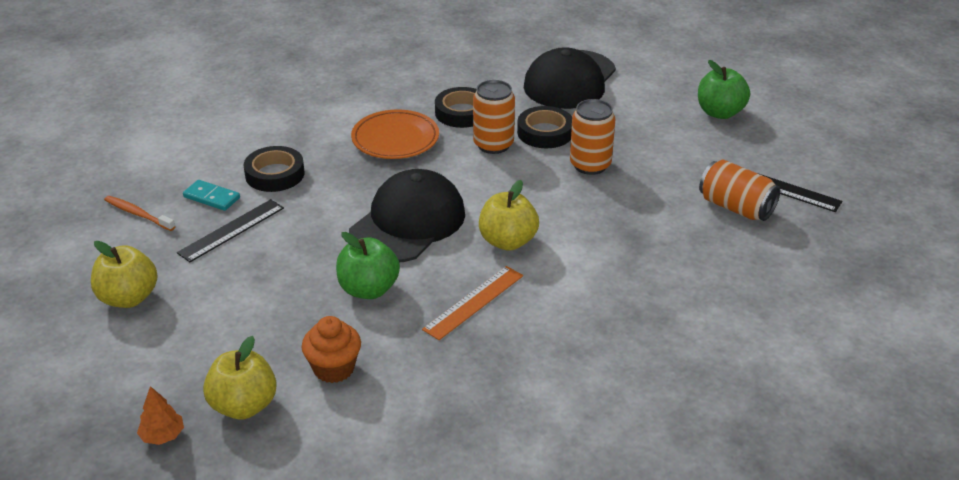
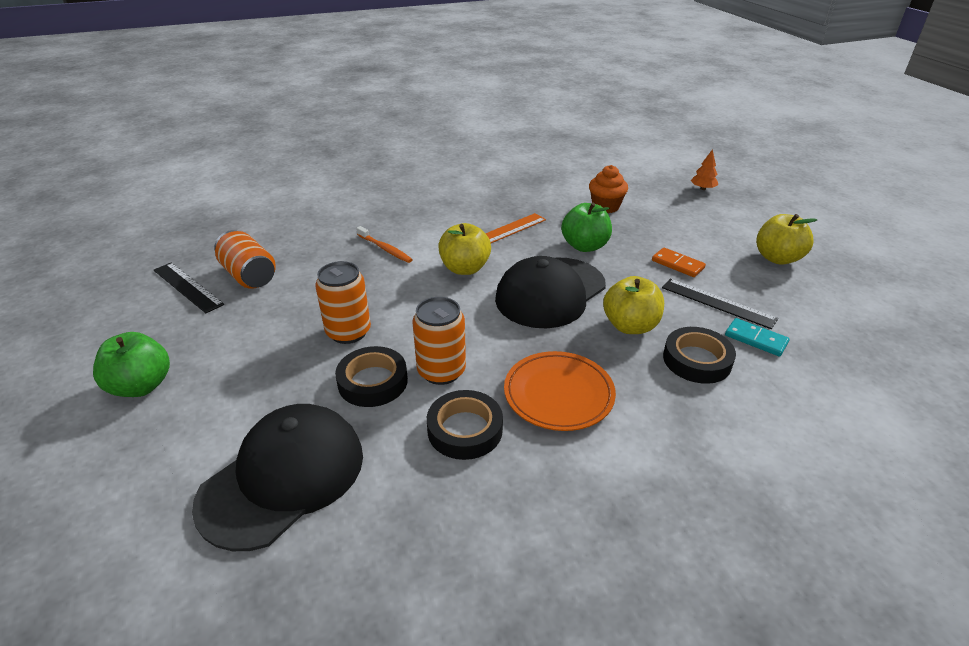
camera: 170 degrees left, 0 degrees up
(138, 214) = (823, 329): orange toothbrush -> orange toothbrush (385, 249)
(231, 230) = (717, 303): black ruler -> black ruler turned 75 degrees clockwise
(244, 406) = (659, 196): yellow apple -> yellow apple (630, 326)
(258, 275) = (677, 264): none -> orange domino

